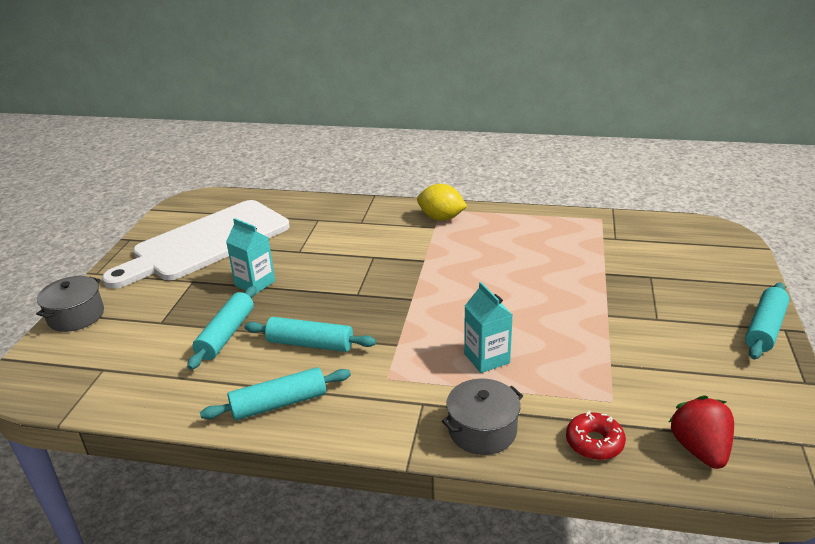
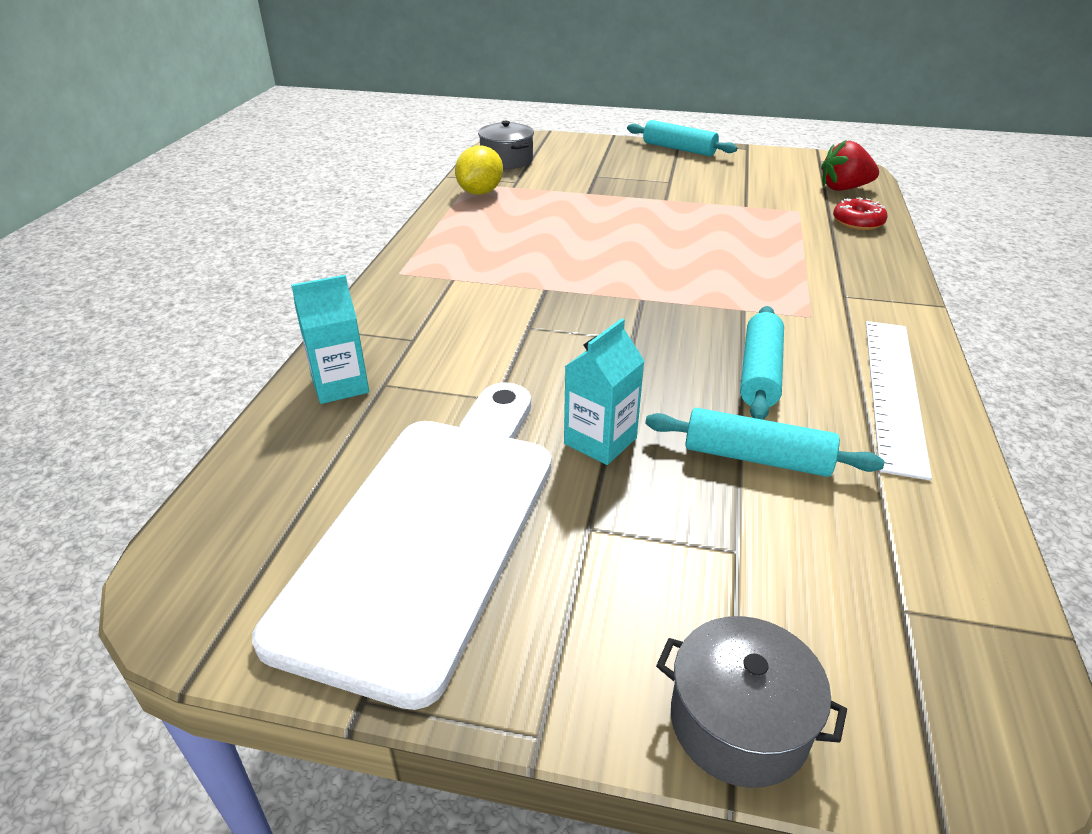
camera: 90 degrees left, 5 degrees up
(206, 243) = (429, 530): white cutting board -> white cutting board turned 120 degrees counterclockwise
(279, 403) = (893, 391): turquoise rolling pin -> white ruler
(441, 218) = (427, 273): yellow lemon -> yellow lemon (480, 192)
(482, 430) = (869, 267): grey pot -> grey pot (506, 160)
(487, 358) = (754, 259): turquoise carton -> turquoise carton (340, 385)

